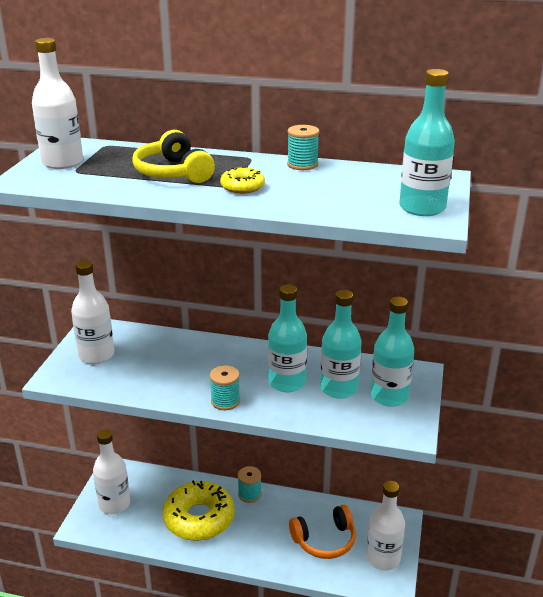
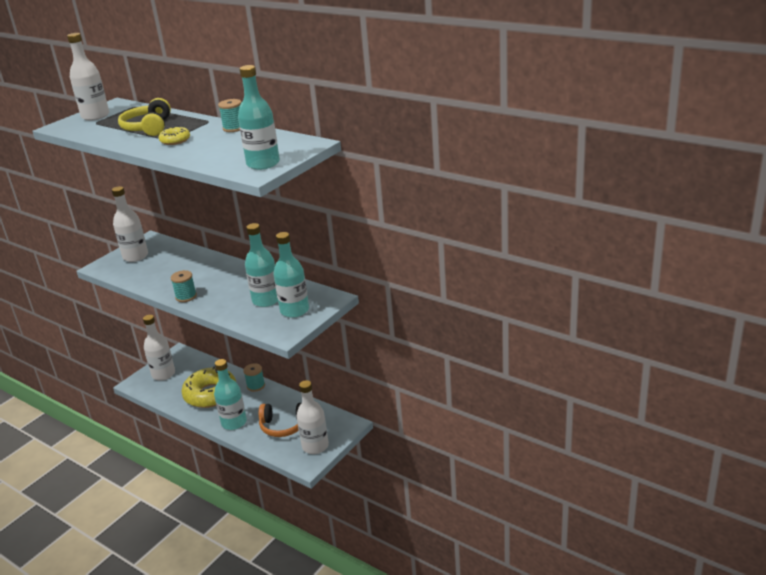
camera: 25 degrees right, 0 degrees up
(287, 382) = (236, 291): turquoise bottle -> turquoise bottle (234, 422)

